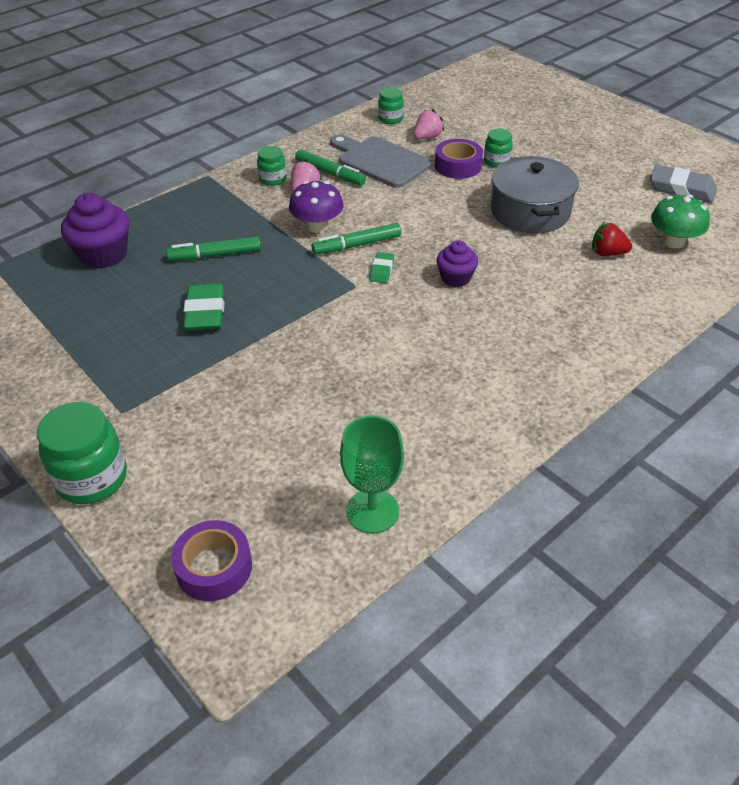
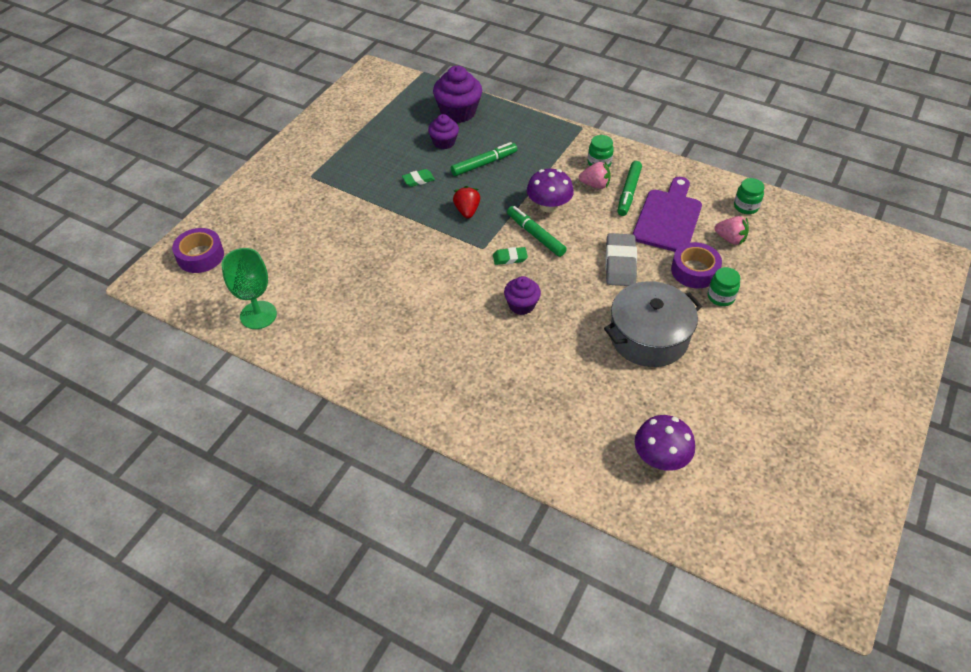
camera: 70 degrees right, 5 degrees up
(92, 478) = (254, 184): green jar -> none
(151, 277) = (444, 142): none -> purple cupcake
(205, 312) = (418, 180): green eraser -> green eraser, size x0.55
(215, 255) = (484, 164): green marker -> green marker turned 90 degrees clockwise
(380, 161) = (668, 218): grey cutting board -> purple cutting board
(607, 253) = (611, 405): red strawberry -> red strawberry (467, 211)
(673, 241) = (660, 458): green mushroom -> purple mushroom
(681, 189) = (767, 457): grey eraser -> grey eraser (620, 263)

